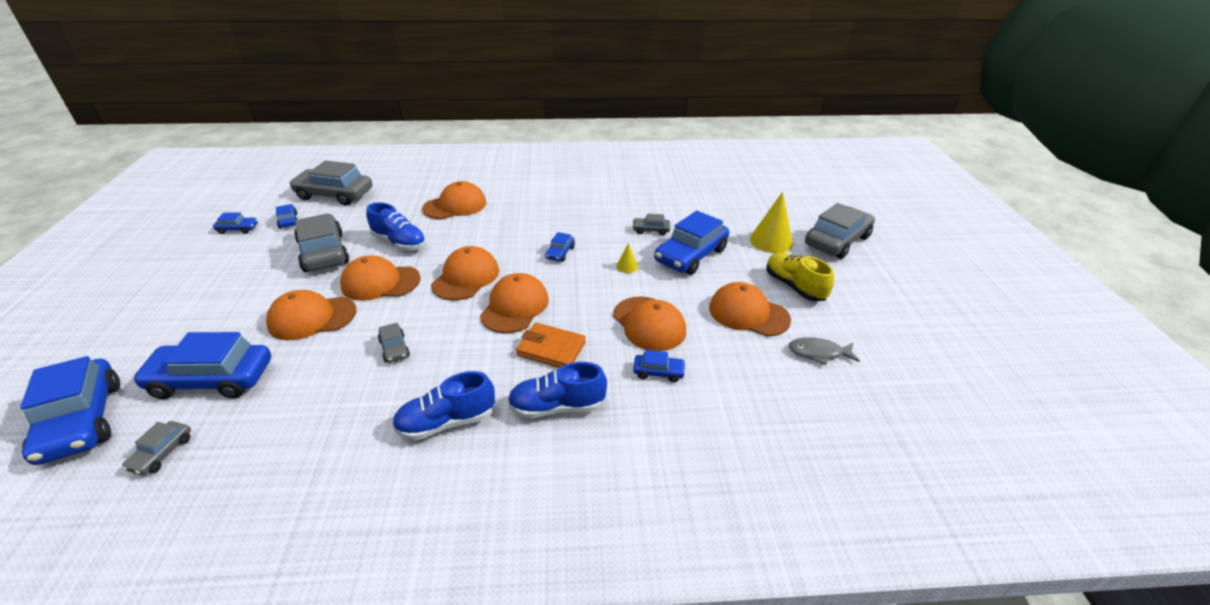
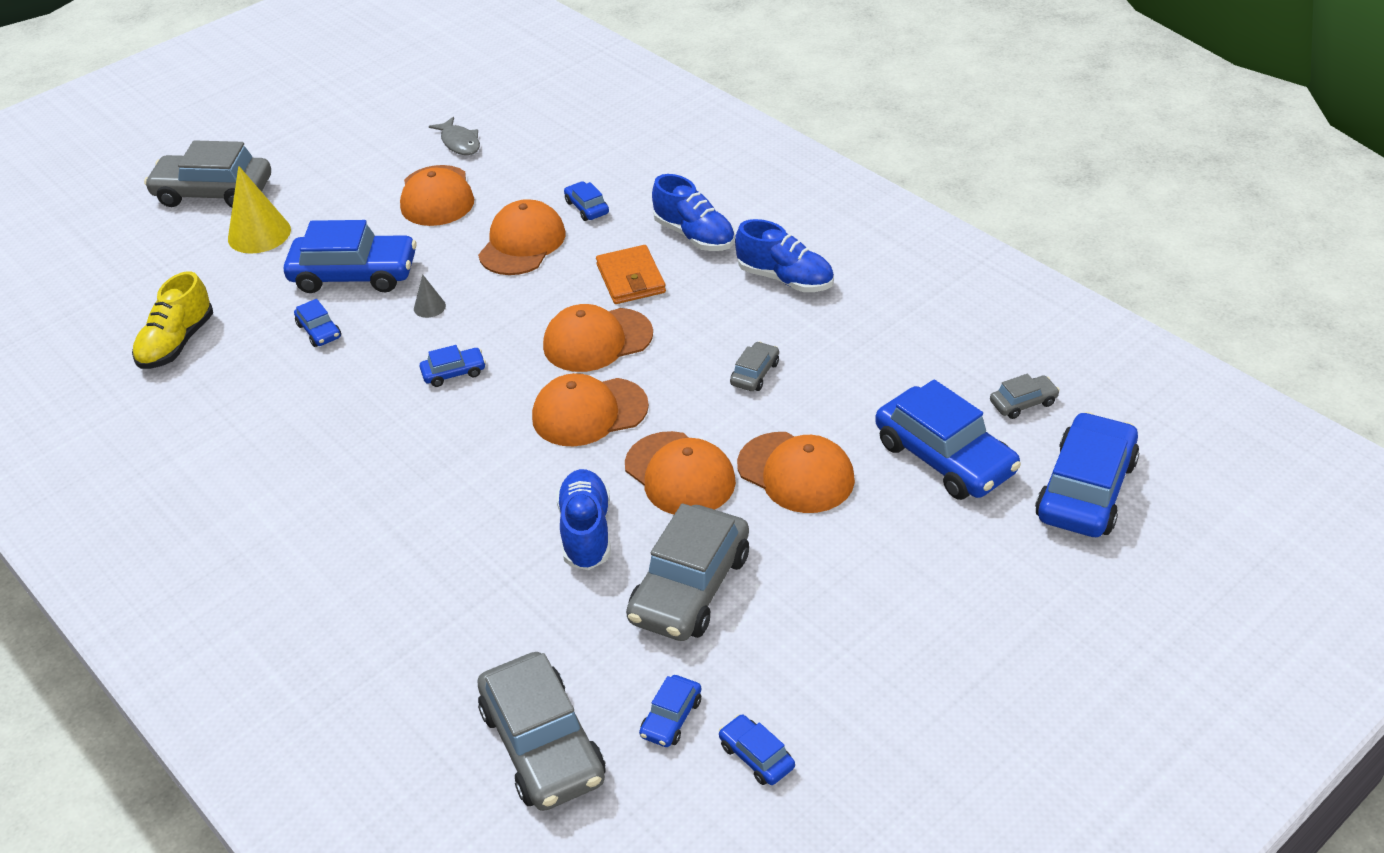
camera: 125 degrees left, 5 degrees up
(455, 206) = (430, 557): orange cap -> none
(627, 266) = (429, 307): yellow cone -> grey cone
(651, 230) = (319, 331): grey car -> blue car
(794, 286) = (353, 188): yellow shoe -> yellow shoe (177, 343)

